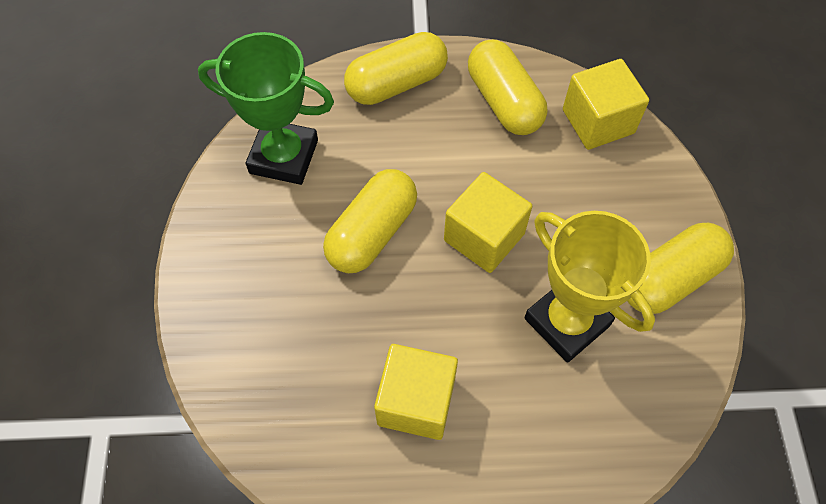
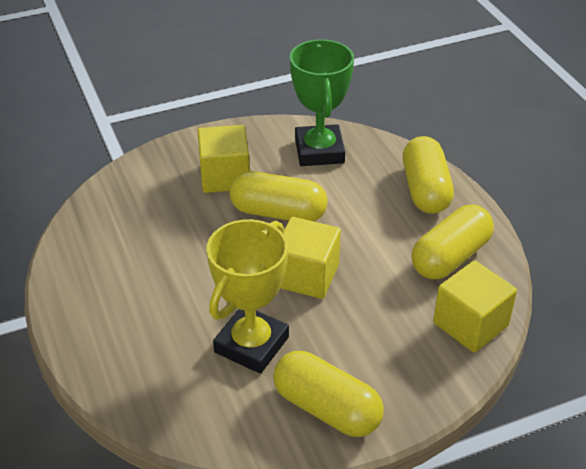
camera: 70 degrees right, 20 degrees down
(396, 83) = (425, 190): yellow capsule -> yellow capsule turned 45 degrees clockwise
(416, 401) = (148, 271): yellow cube -> yellow cube (225, 177)

